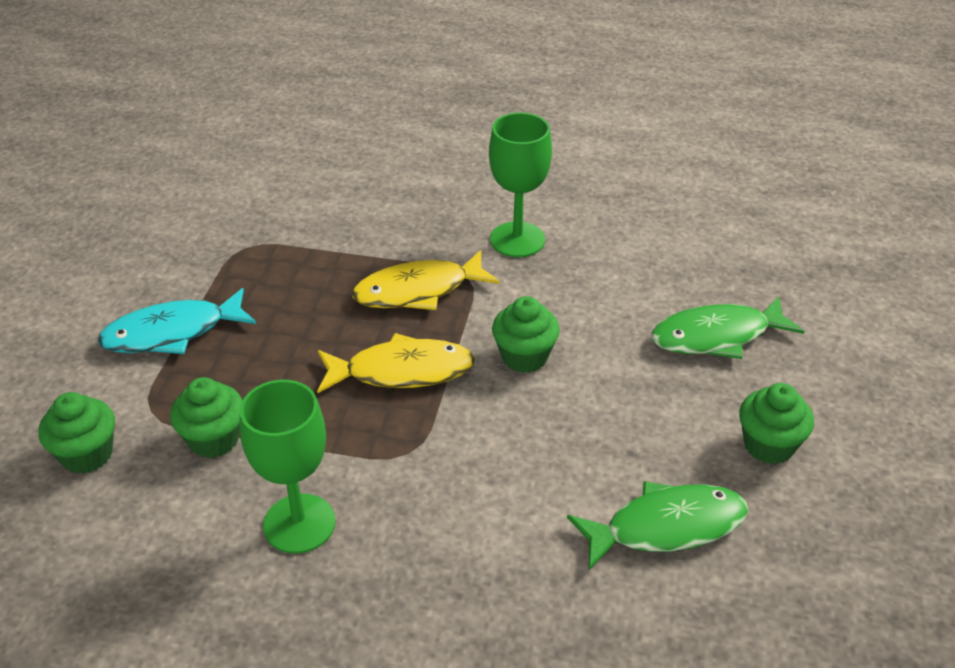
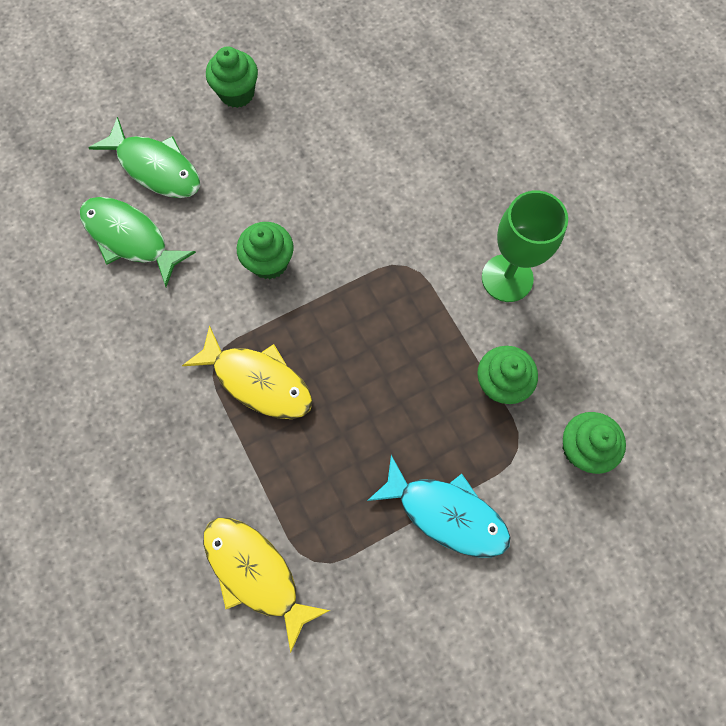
camera: 130 degrees left, 30 degrees up
(402, 371) = (346, 324): yellow fish -> yellow fish (256, 573)
(517, 240) = (141, 359): green goblet -> none
(666, 527) = (342, 107): green fish -> green fish (130, 238)

